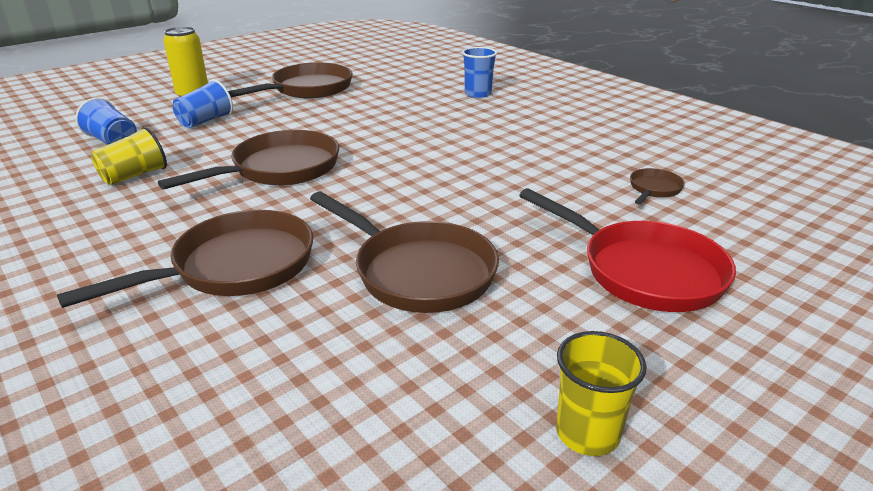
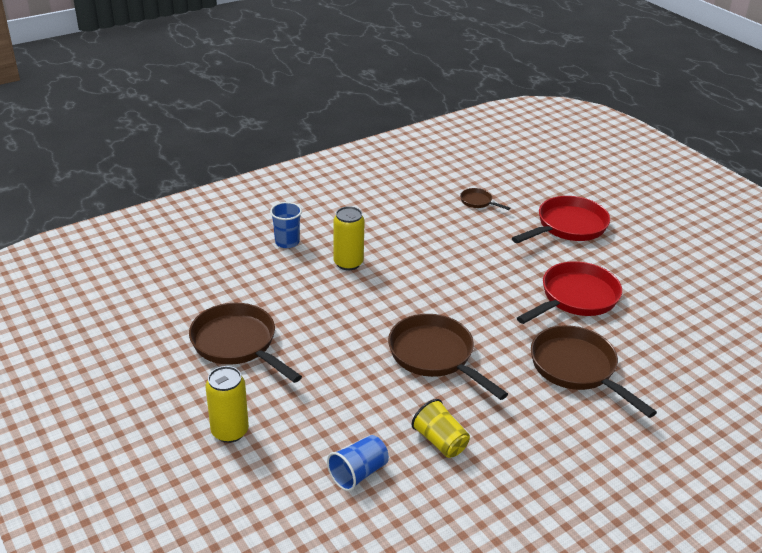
camera: 85 degrees left, 5 degrees up
(205, 121) = (315, 411): blue cup -> none
(418, 272) = (575, 298): brown pan -> red pan
(451, 120) = (348, 263): none -> yellow can
(587, 433) = (683, 265): yellow cup -> none

